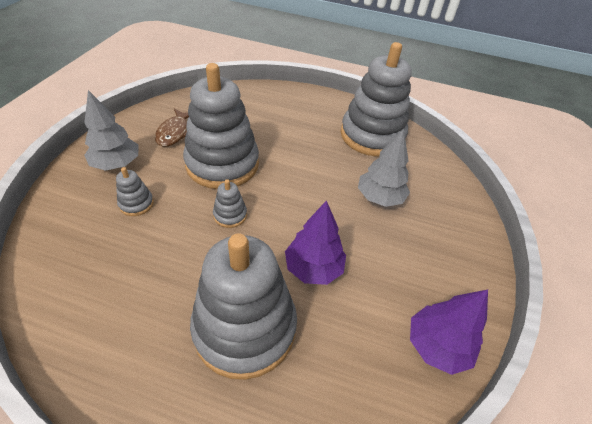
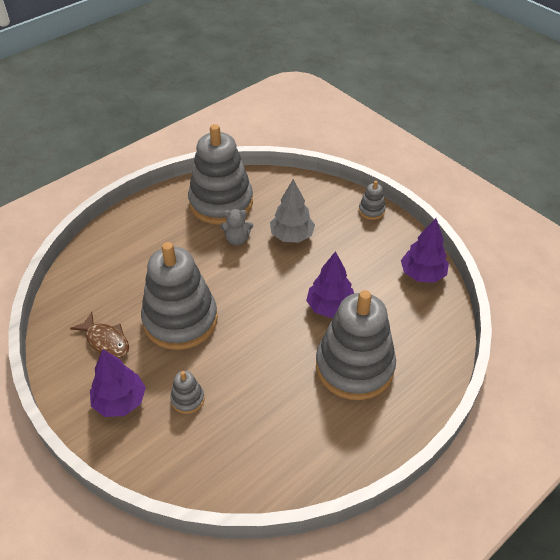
camera: 55 degrees left, 0 degrees up
(116, 164) = (120, 401): grey tree -> purple tree
(230, 215) = (246, 337): grey stacking toy -> grey stacking toy (371, 210)
(340, 162) = (237, 239): none -> grey teddy bear

